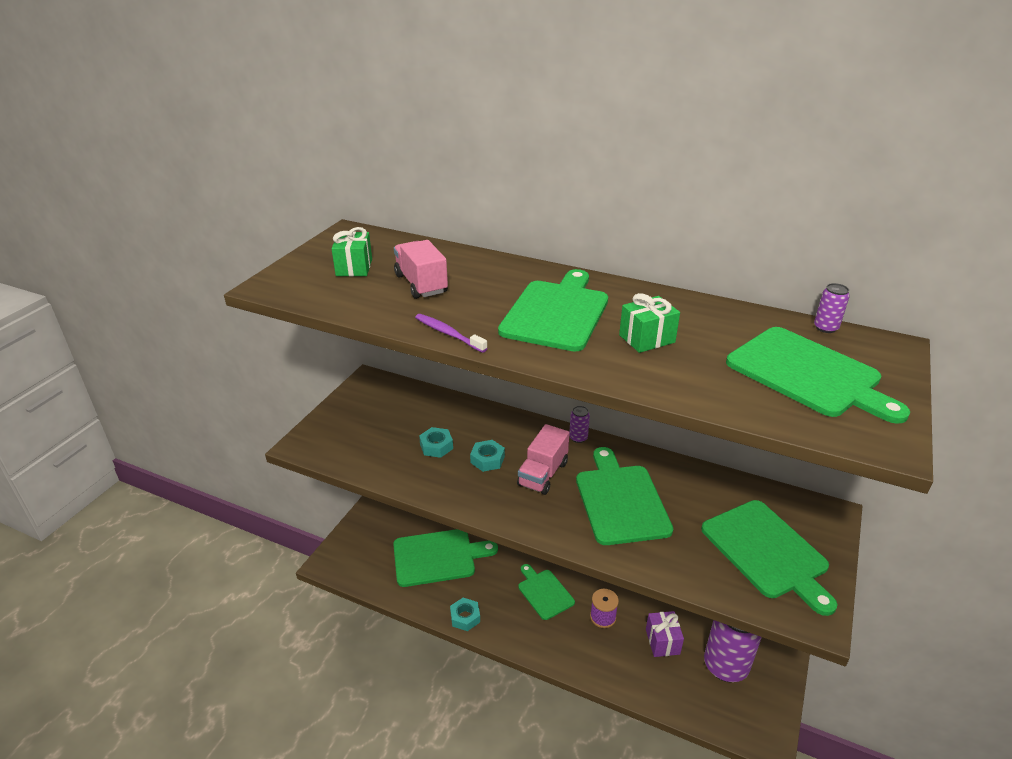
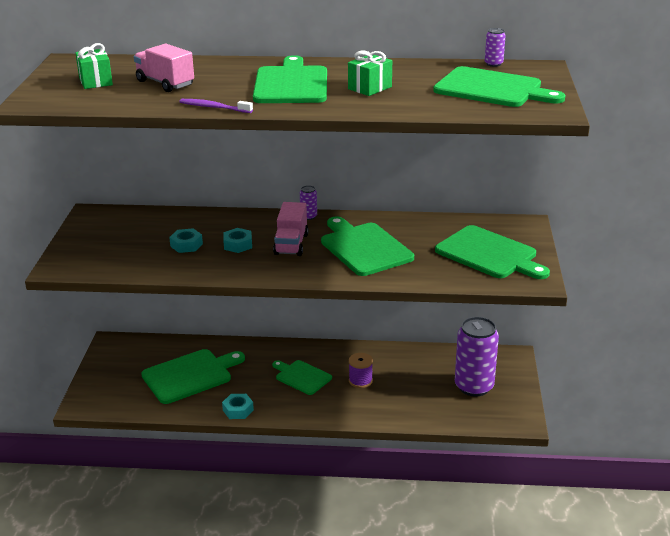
camera: 20 degrees left, 5 degrees down
(662, 641) = (417, 384): purple gift -> none

